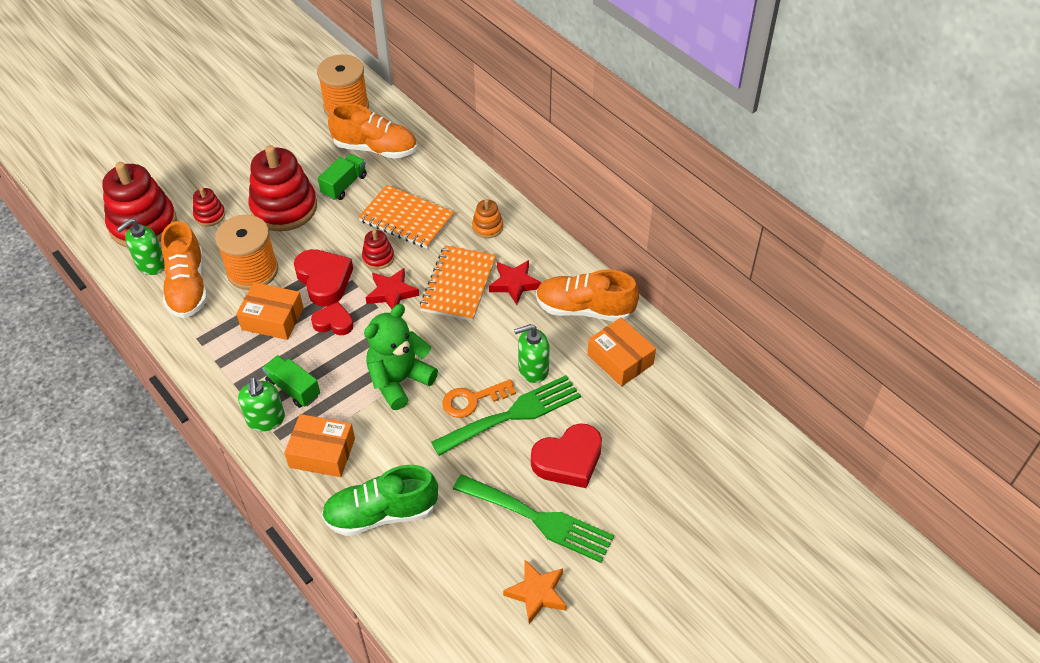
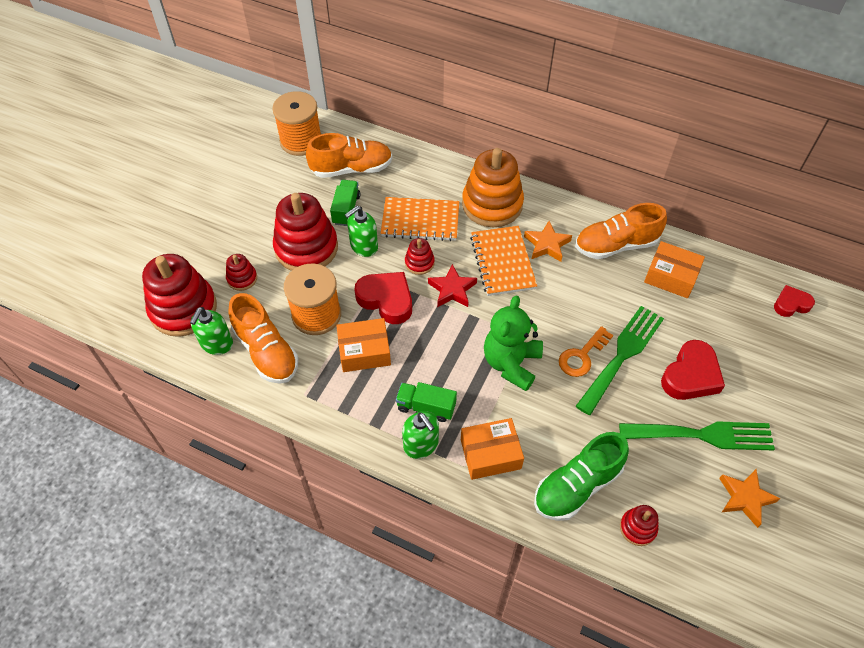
camera: 25 degrees left, 5 degrees up
(333, 322) = (420, 334): red heart -> red heart (791, 304)
(411, 574) = (637, 528): none -> red stacking toy
(487, 227) = (492, 204): orange stacking toy -> orange stacking toy, size x2.16
(514, 284) = (547, 245): red star -> orange star
(533, 369) = (611, 311): green soap dispenser -> green soap dispenser (363, 246)

